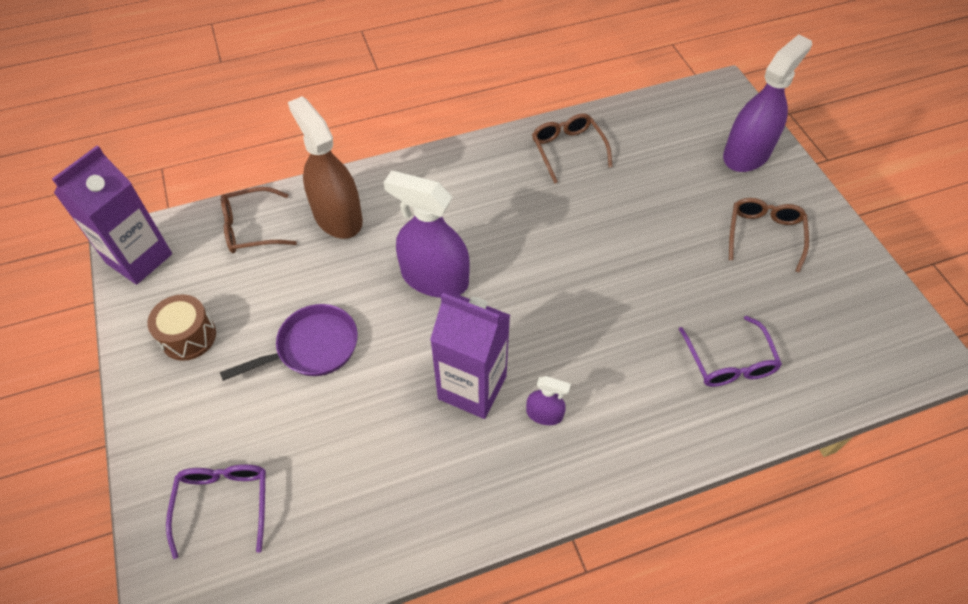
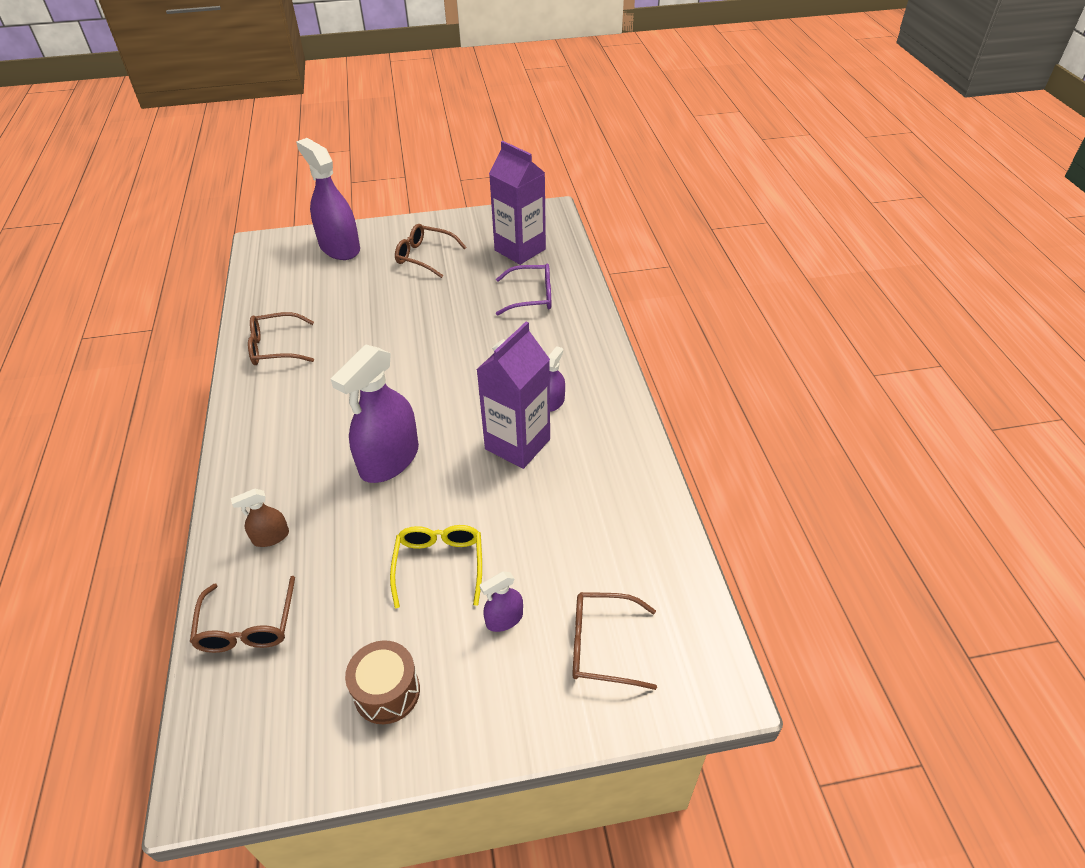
camera: 80 degrees left, 10 degrees down
(139, 258) = (237, 764): purple carton -> purple carton (520, 250)
(224, 503) = (602, 645): purple glasses -> brown glasses
(254, 412) = (504, 619): none -> purple spray bottle
(312, 347) = (439, 565): purple pan -> yellow glasses
(337, 216) = (271, 537): brown spray bottle -> brown spray bottle, size x0.46

